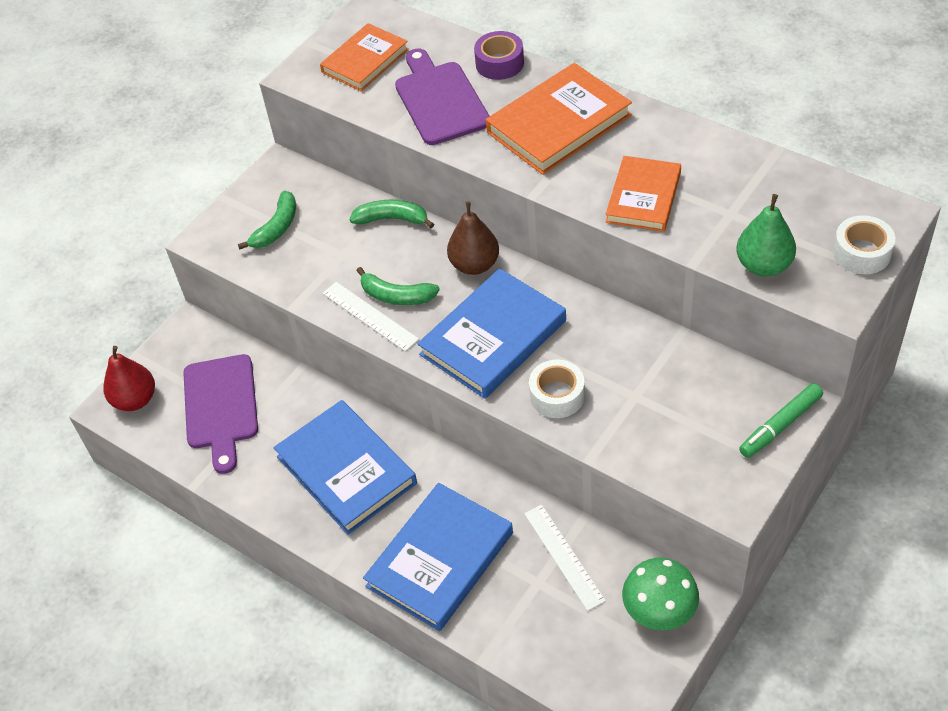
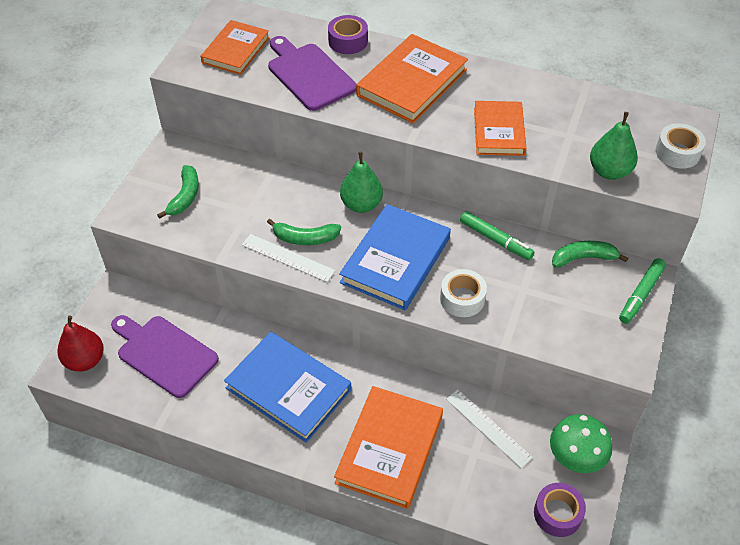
camera: 20 degrees left, 0 degrees up
(221, 407) = (164, 354): purple cutting board -> purple cutting board turned 150 degrees clockwise
(392, 219) = (281, 177): green banana -> green banana (583, 258)
(440, 559) = (389, 449): blue book -> orange book
(474, 265) = (361, 204): brown pear -> green pear
(614, 672) = (557, 514): none -> purple tape
(622, 330) = (495, 240): none -> green marker

